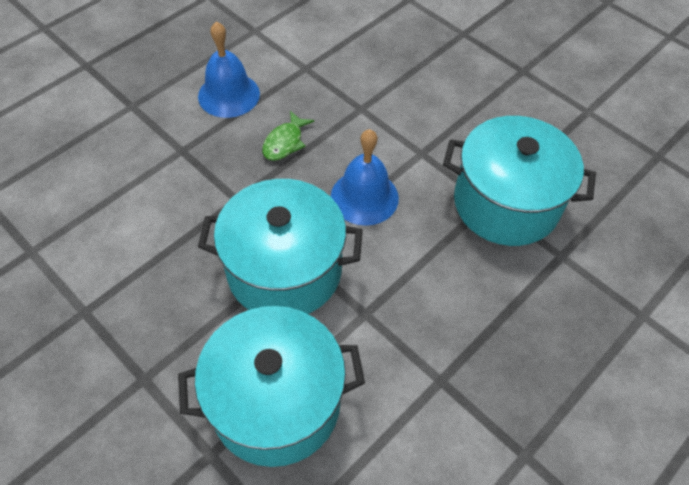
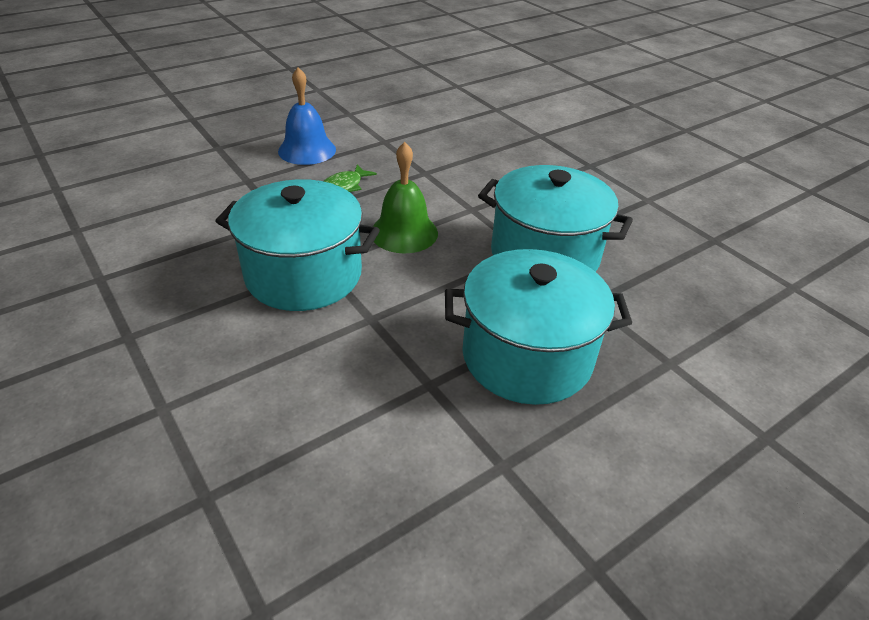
camera: 10 degrees right, 15 degrees down
(276, 403) = (249, 376): turquoise pot -> turquoise pot (527, 356)
(364, 197) = (404, 232): blue bell -> green bell

